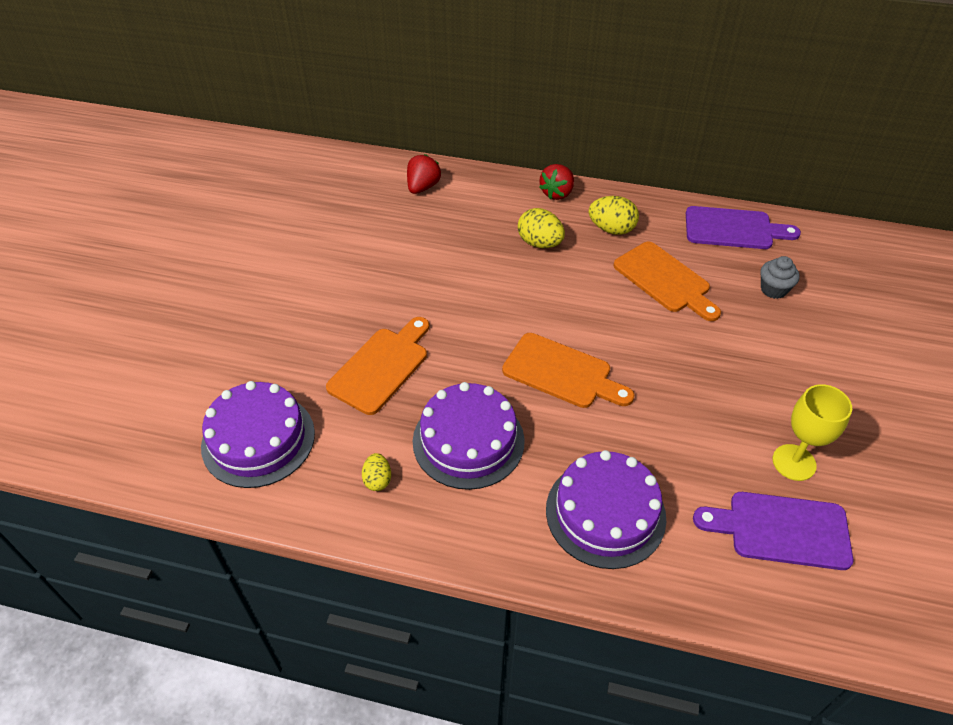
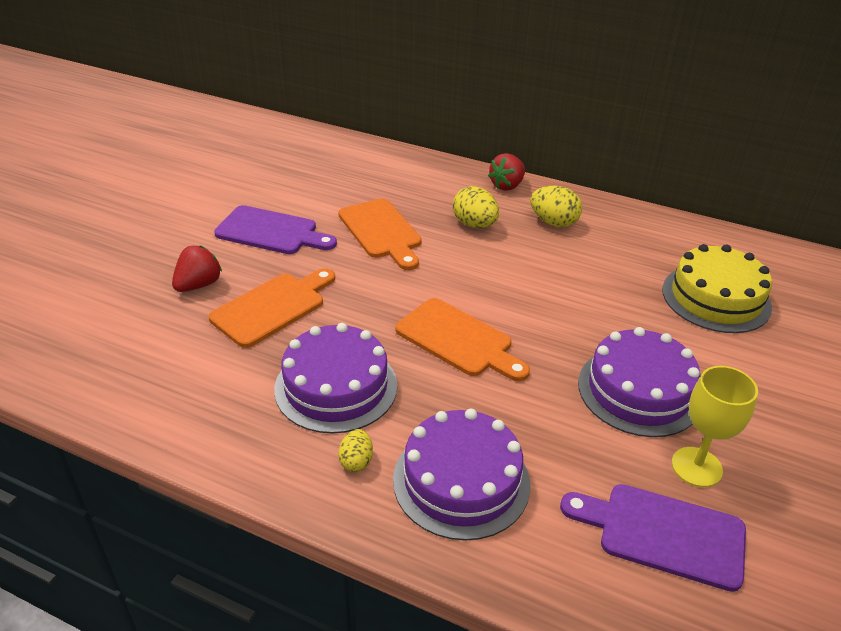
camera: 10 degrees right, 10 degrees down
(258, 439) = (123, 351): purple cake -> purple cake (639, 391)
(377, 480) = (227, 407): yellow egg -> yellow egg (356, 461)
(423, 187) = (374, 164): red strawberry -> red strawberry (198, 285)
(665, 280) = (597, 273): orange cutting board -> orange cutting board (381, 231)
(733, 229) = (685, 238): purple cutting board -> purple cutting board (271, 232)
(773, 289) = (716, 298): grey cupcake -> yellow cake

